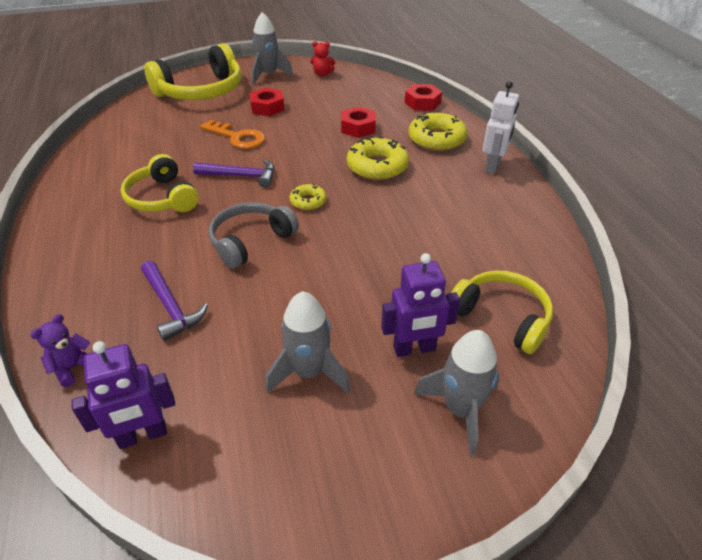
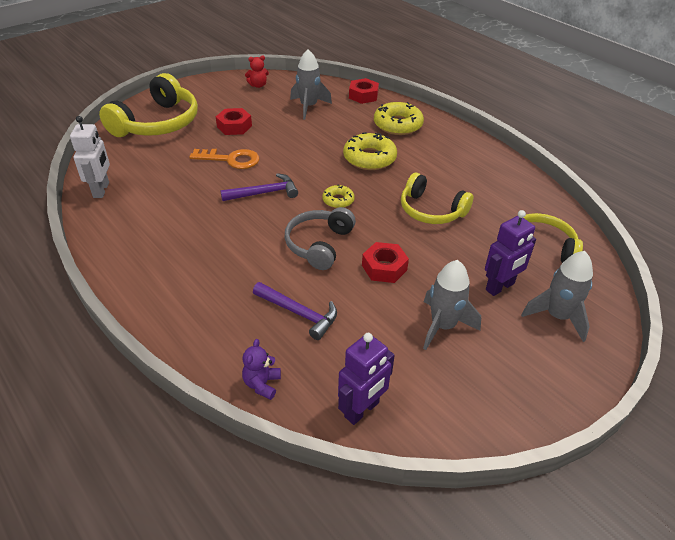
camera: 25 degrees left, 0 degrees up
(162, 198) = (210, 229): yellow headphones -> yellow headphones (431, 210)
(268, 75) = (209, 95): grey rocket -> grey rocket (308, 107)
(358, 128) = (328, 128): red nut -> red nut (384, 267)
(493, 166) = (455, 137): white robot -> white robot (101, 190)

